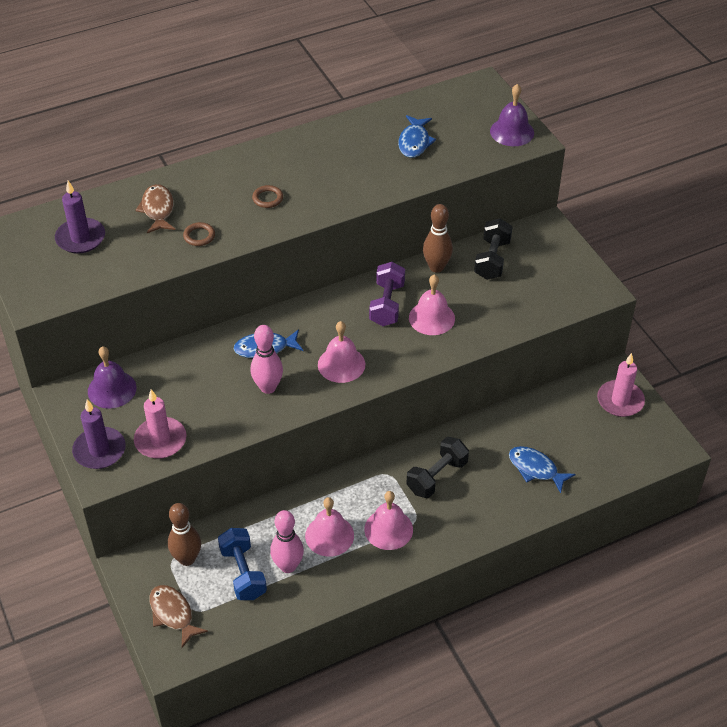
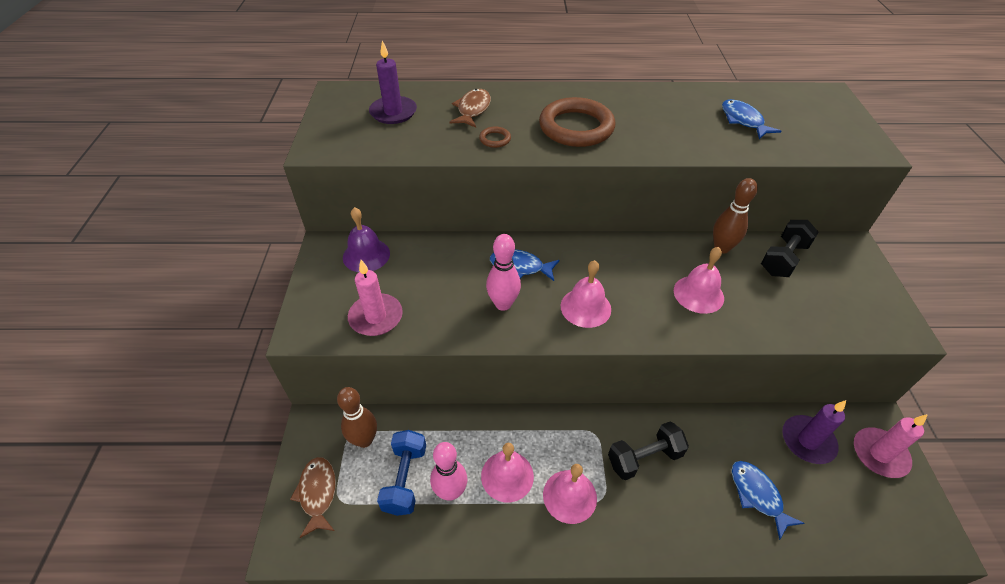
camera: 25 degrees right, 0 degrees up
(99, 450) = (318, 305): purple candle -> purple candle (807, 441)
(267, 198) = (576, 127): brown ring -> brown ring, size x2.44
(387, 304) = (657, 266): purple dumbbell -> none
(414, 142) = (743, 120): blue fish -> blue fish turned 120 degrees clockwise
(512, 132) = (852, 137): purple bell -> none

